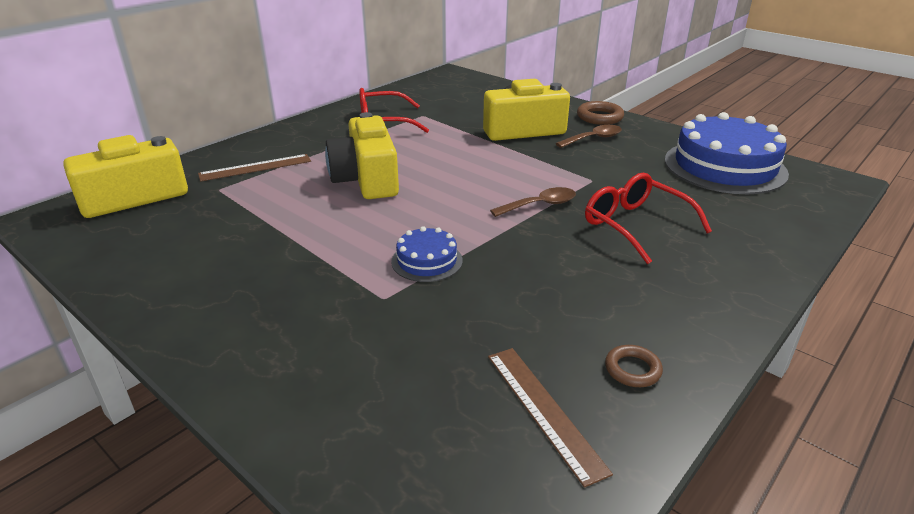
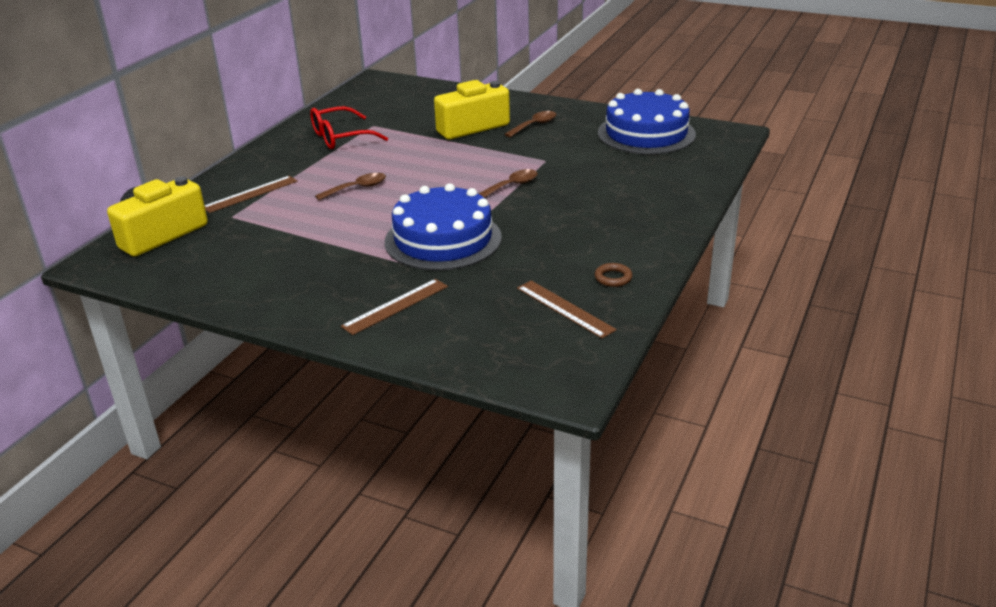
camera: 15 degrees left, 0 degrees up
(315, 350) = (395, 306): none -> brown ruler
(366, 179) = (357, 188): yellow camera -> brown spoon
(427, 261) = (443, 239): blue cake -> blue cake, size x2.10
(599, 117) = (533, 105): brown ring -> none
(635, 225) = (589, 189): red glasses -> none

